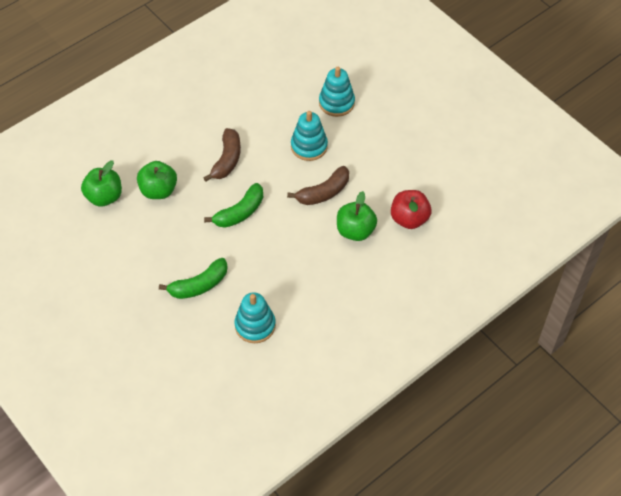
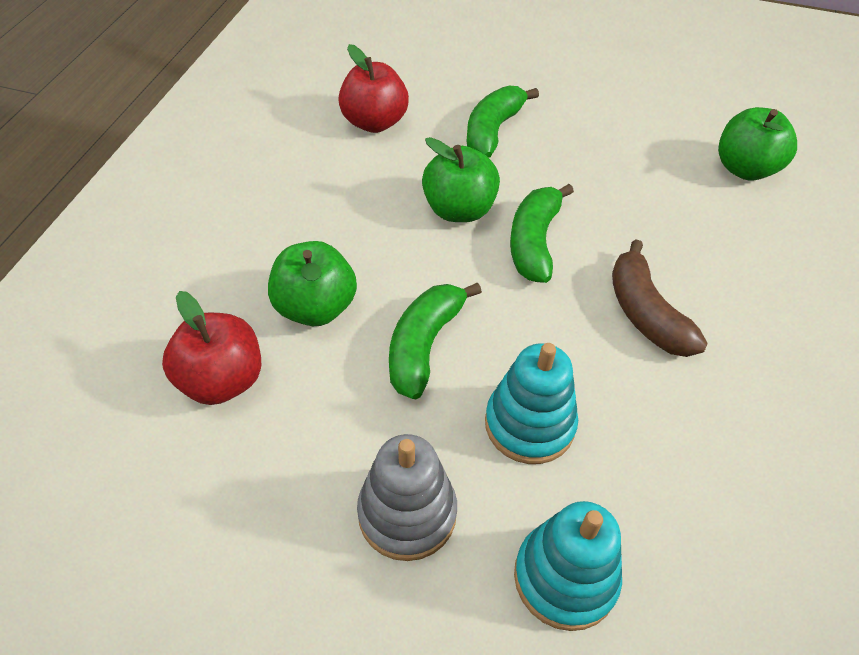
camera: 145 degrees right, 5 degrees down
(158, 190) = (687, 213): green apple -> green apple (459, 210)
(255, 325) = (374, 122): turquoise stacking toy -> red apple
(323, 192) = (424, 345): brown banana -> green banana
(371, 142) = (407, 513): none -> grey stacking toy

